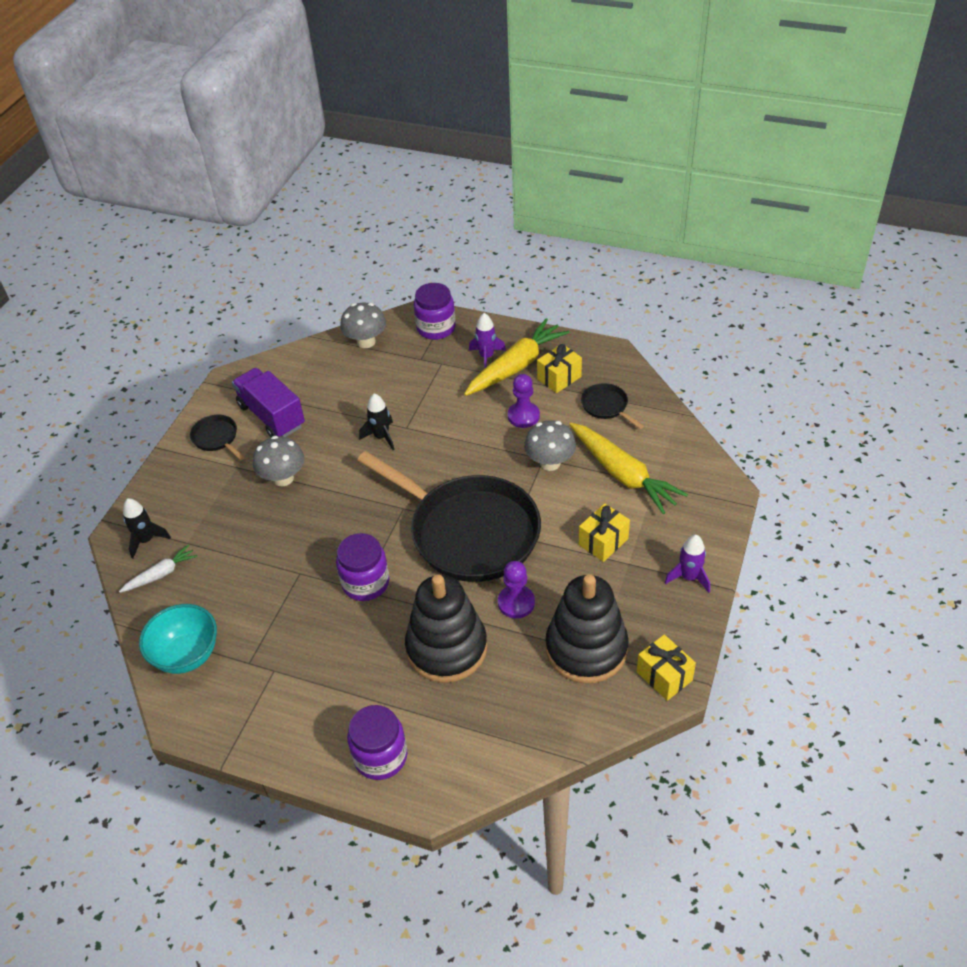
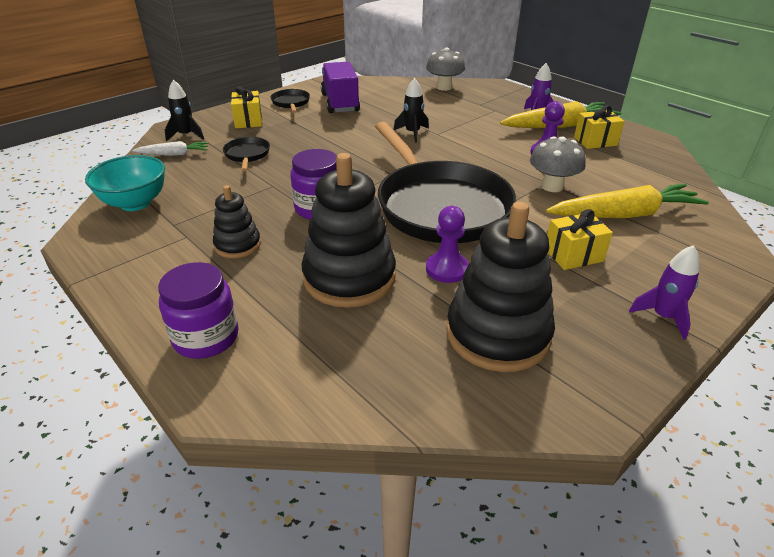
camera: 25 degrees right, 10 degrees down
(283, 478) = (315, 133): grey mushroom -> none
(328, 658) = (238, 245): none -> black stacking toy
(436, 328) = (505, 93): purple jar -> none
(606, 406) = (632, 168): black pan -> black pan (247, 155)
(623, 474) = (624, 215): yellow carrot -> yellow carrot turned 90 degrees counterclockwise
(664, 676) = (581, 399): yellow gift -> yellow gift (248, 121)

